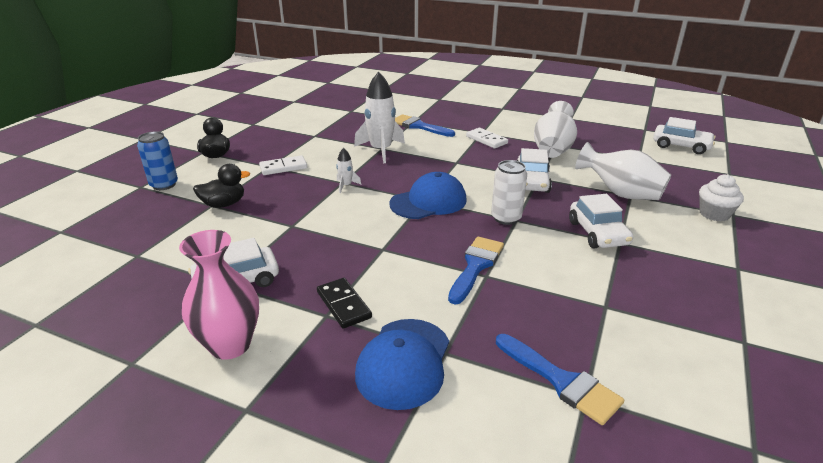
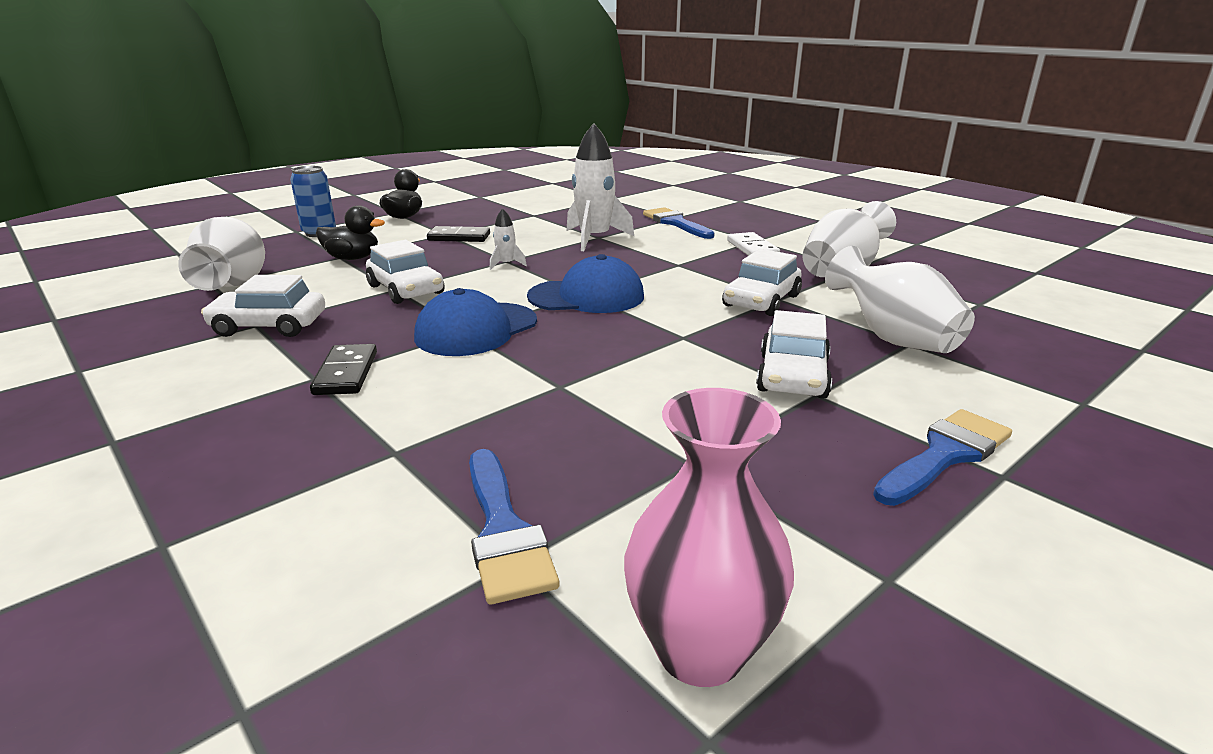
camera: 25 degrees right, 5 degrees down
(158, 253) = (233, 286): none -> white vase
(230, 345) = (182, 379): pink vase -> pink vase (700, 650)
(283, 167) = (459, 237): white domino -> black domino
(404, 362) = (332, 448): blue cap -> blue cap (476, 329)
(476, 266) = (559, 373): blue brush -> blue brush (945, 455)
(506, 218) = (670, 332): white can -> none
(681, 146) = (1082, 301): white car -> white car (406, 290)
(714, 214) = (1043, 395): white cupcake -> none

